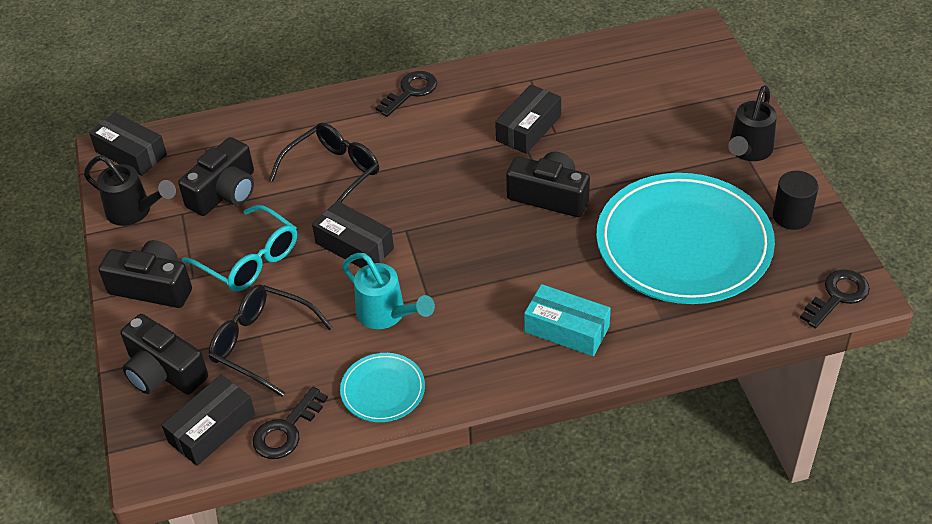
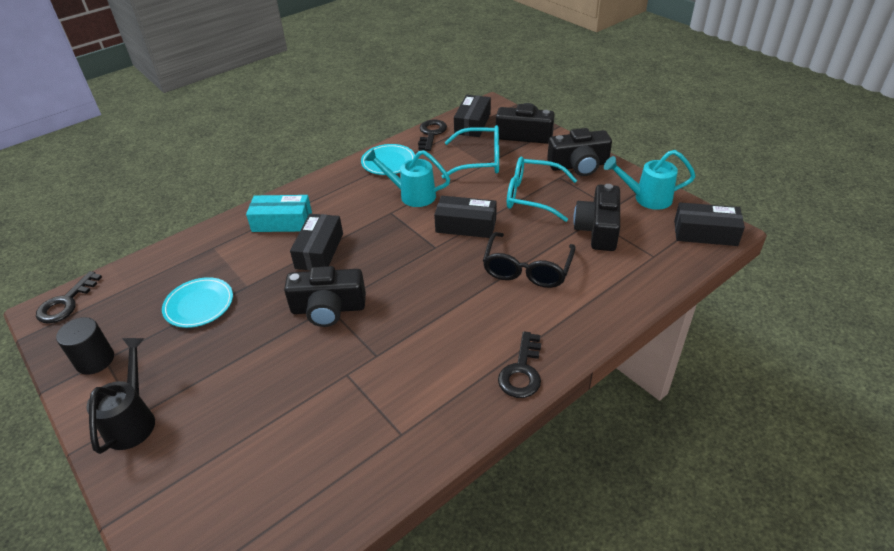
camera: 155 degrees right, 5 degrees down
(135, 212) = (646, 198): black watering can -> turquoise watering can
(261, 343) = (480, 160): black glasses -> turquoise glasses
(528, 128) = (376, 369): black box -> black box (319, 251)
(683, 244) = (199, 305): turquoise plate -> turquoise plate, size x0.45

